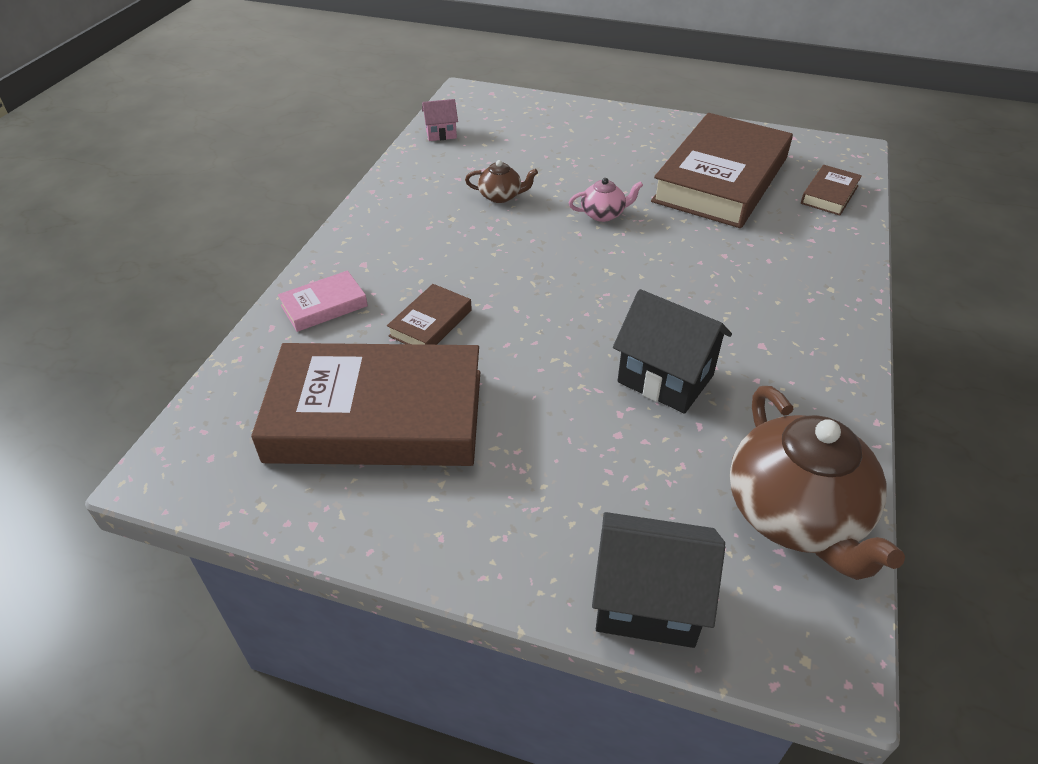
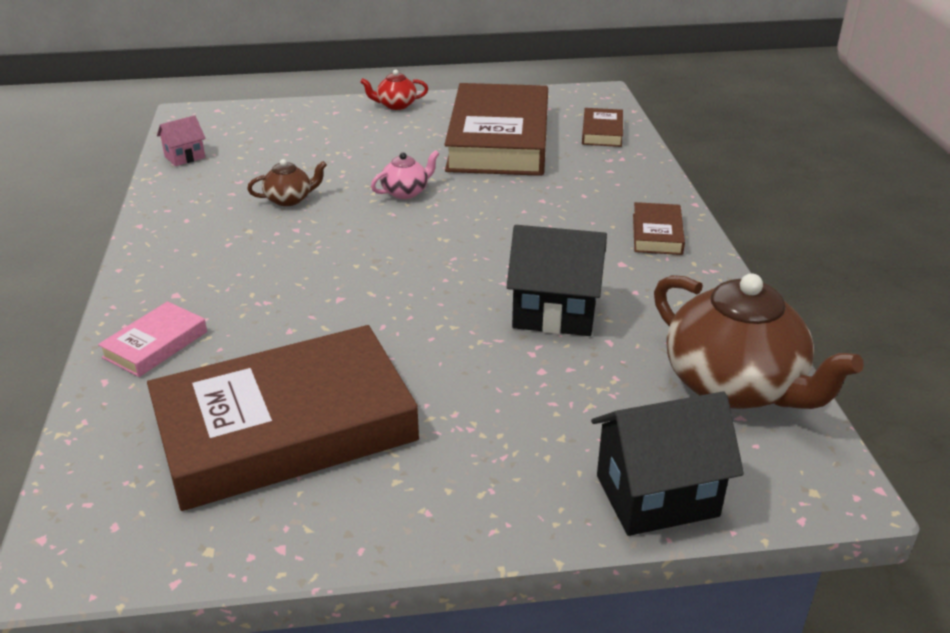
camera: 25 degrees left, 10 degrees down
(430, 323) = (289, 329): brown book -> brown book (657, 234)
(646, 121) = (396, 105): none -> red teapot

